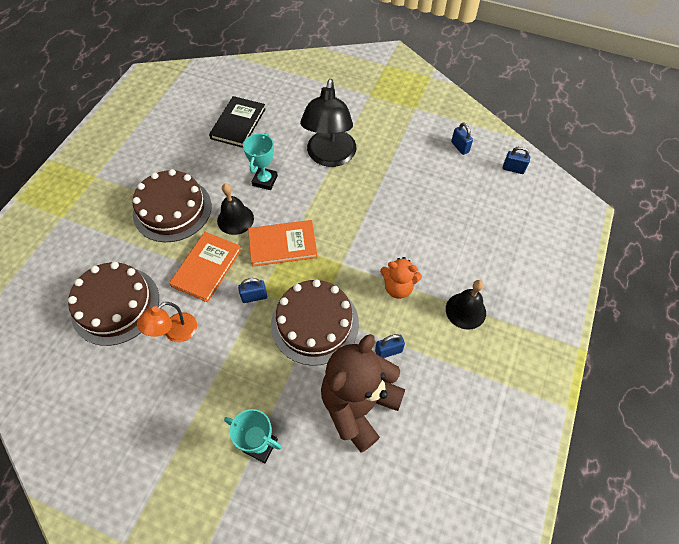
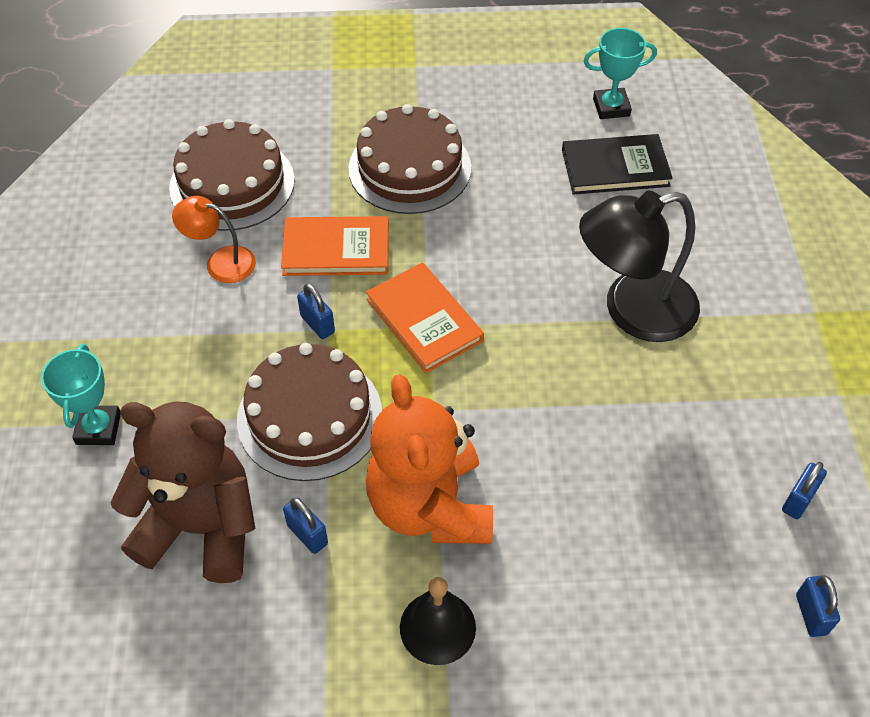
camera: 65 degrees right, 5 degrees down
(235, 219) = (435, 244): black bell -> none
(265, 180) = (528, 248): turquoise trophy -> turquoise trophy (611, 107)
(398, 287) = (430, 506): orange teddy bear -> orange teddy bear, size x1.88

